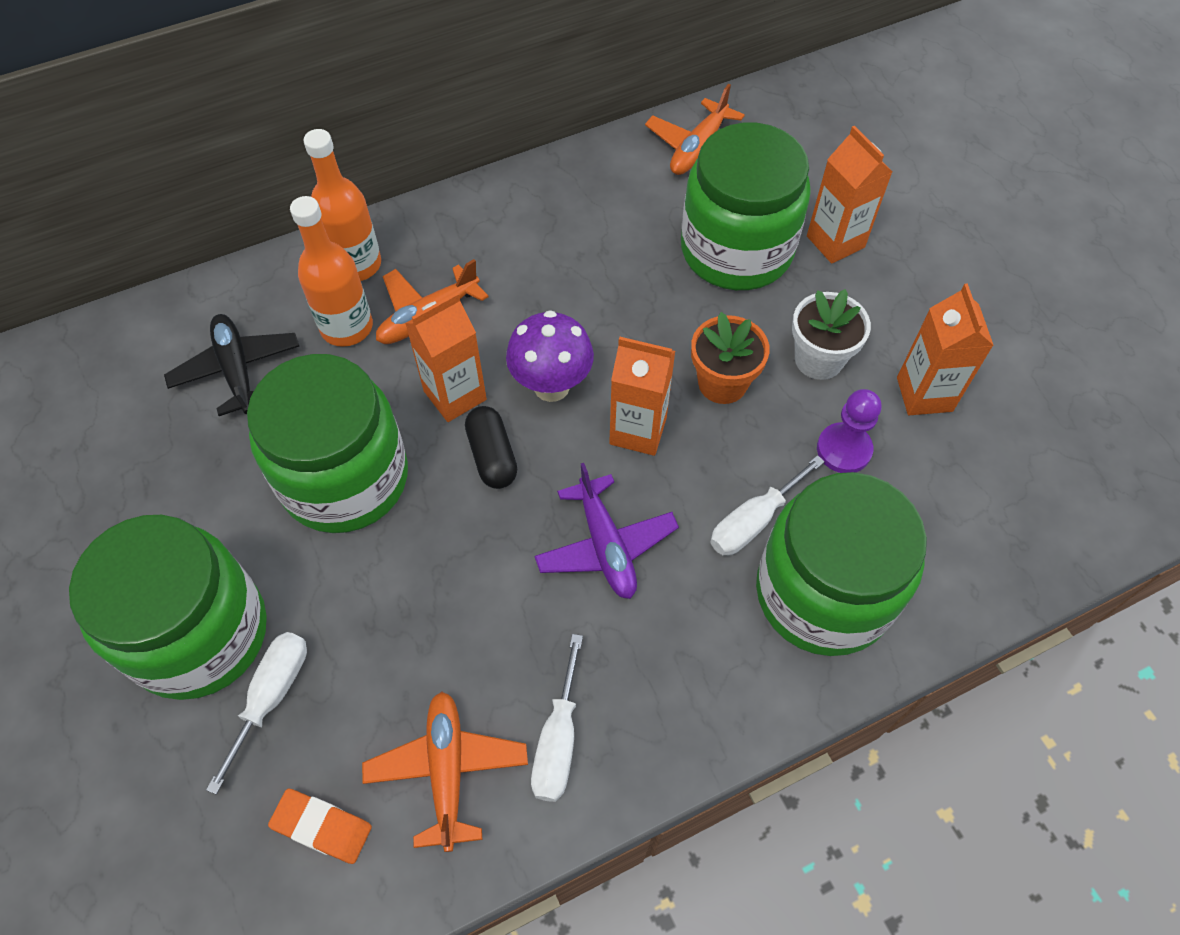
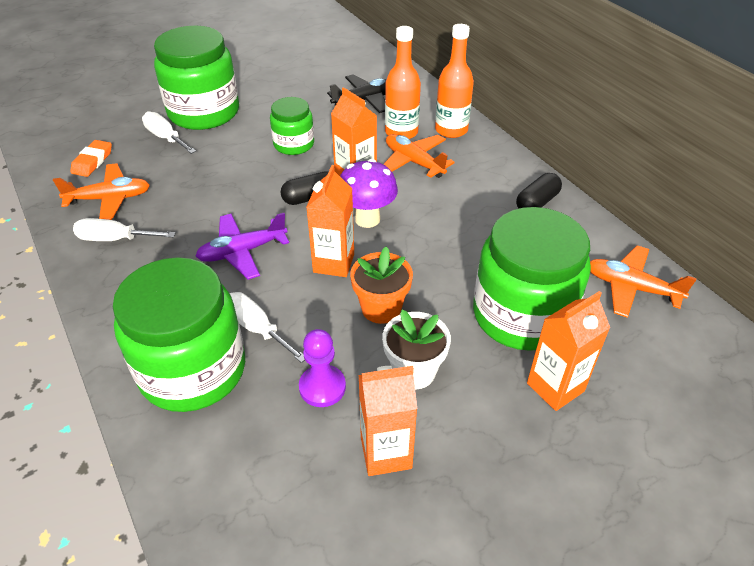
camera: 85 degrees right, 15 degrees down
(271, 696) = (165, 138): white screwdriver -> white screwdriver turned 150 degrees counterclockwise
(345, 478) = (294, 144): green jar -> green jar, size x0.54
(542, 199) = (537, 203): none -> black capsule

